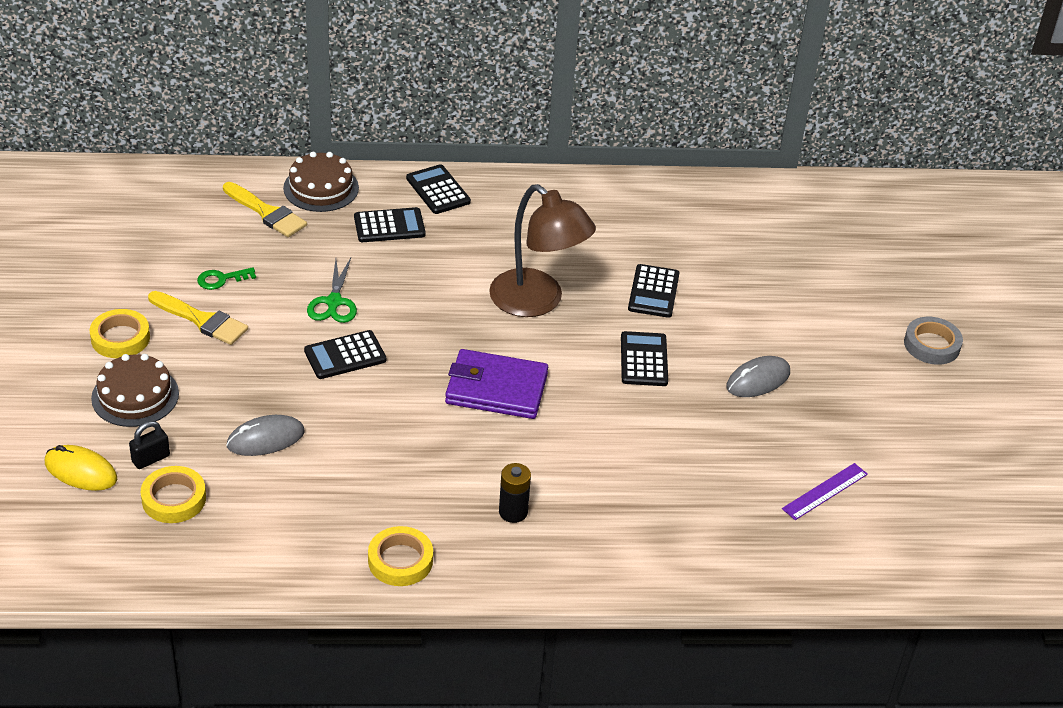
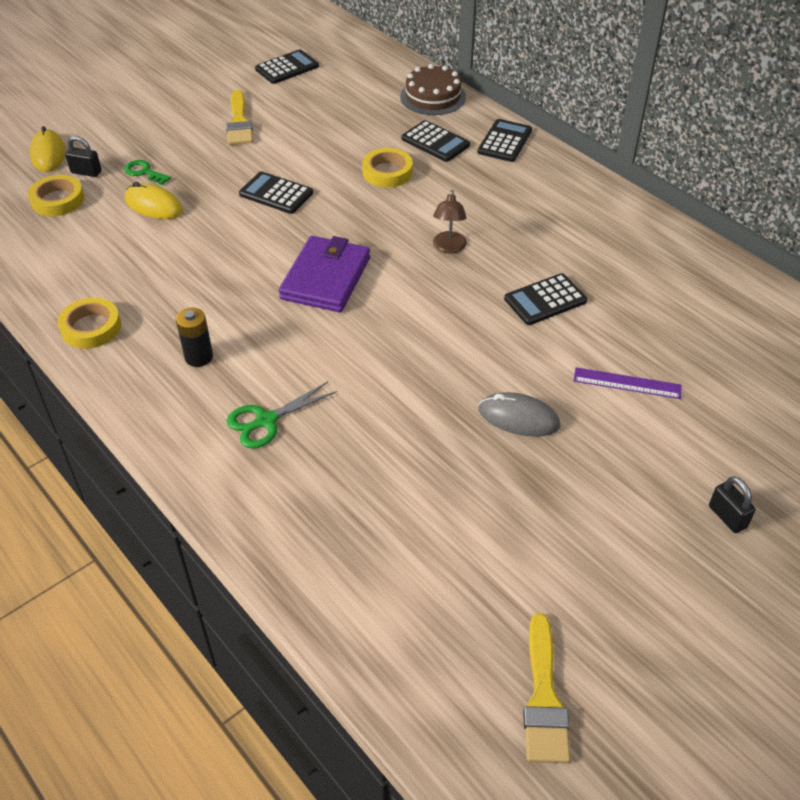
camera: 55 degrees right, 5 degrees up
(120, 338) = (185, 104): yellow tape -> yellow tape (387, 172)
(135, 396) = (138, 136): brown cake -> none
(221, 279) = (288, 109): green key -> green key (144, 172)
(265, 439) = (154, 205): grey mouse -> yellow mouse
(267, 213) = (377, 91): yellow brush -> yellow brush (544, 698)
(333, 302) = (324, 161): green scissors -> green scissors (265, 421)
(496, 388) = (326, 278): purple wallet -> purple wallet turned 45 degrees clockwise
(537, 302) = (449, 248): brown lamp -> brown lamp, size x0.48
(643, 360) = (456, 337): black calculator -> black calculator (287, 68)
(825, 491) = (426, 539): purple ruler -> purple ruler (627, 383)
(931, 345) = (727, 517): grey tape -> black padlock

